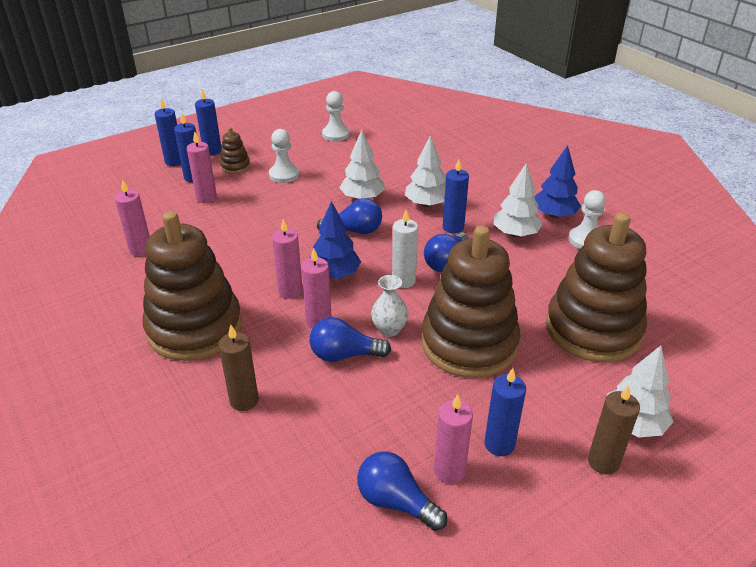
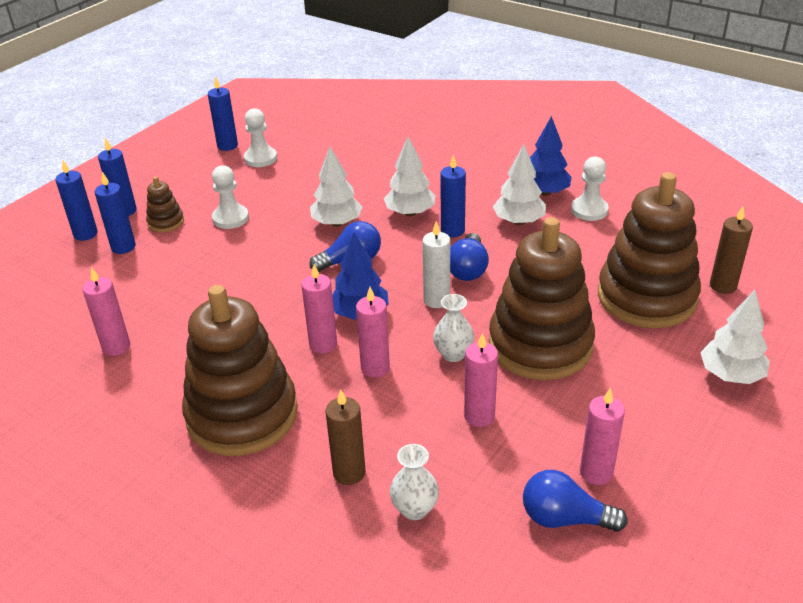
camera: 20 degrees left, 0 degrees up
(206, 198) = (155, 267): pink candle -> pink candle (479, 416)
(276, 448) = (414, 509): none -> white vase
(344, 355) = (424, 393): blue light bulb -> none
(499, 444) = (626, 432): blue candle -> blue candle (227, 146)
(603, 462) = (725, 418): brown candle -> brown candle (723, 286)

